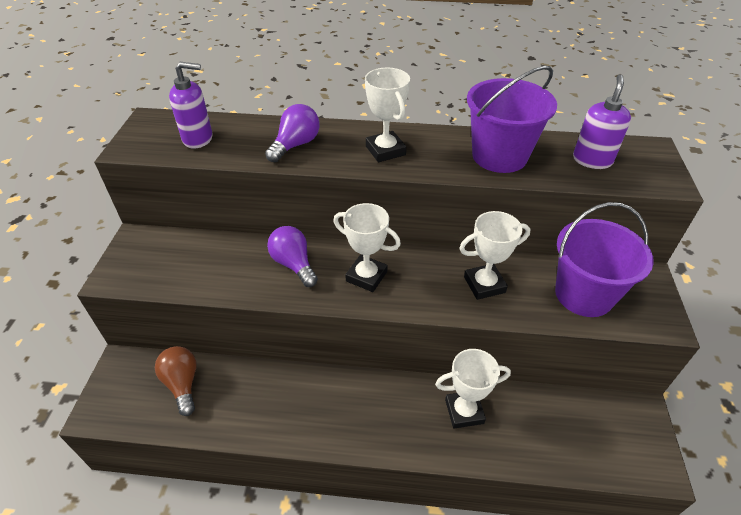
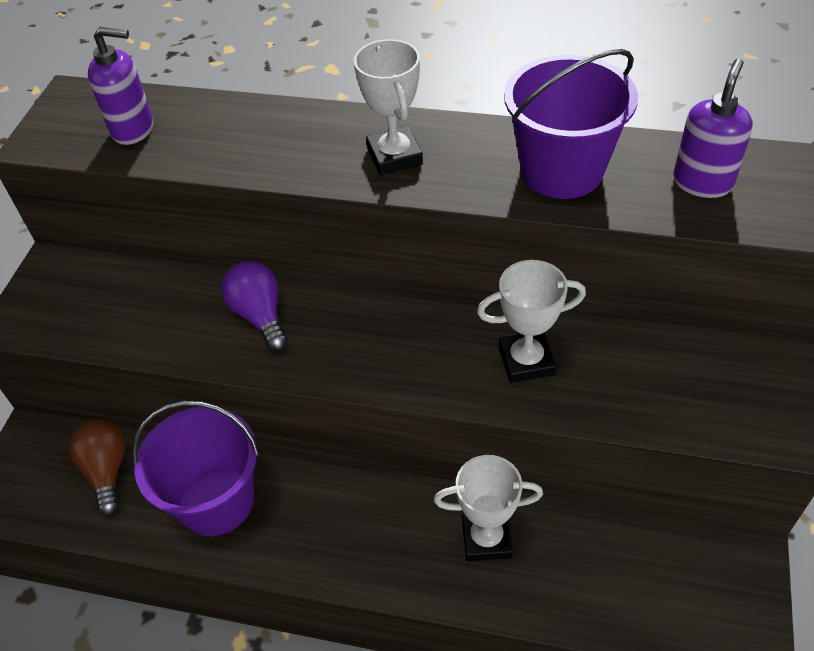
camera: 10 degrees right, 5 degrees up
(295, 145) = (267, 143): purple light bulb -> none
(366, 276) = (358, 339): white trophy -> none
(584, 294) = (671, 384): purple bucket -> purple bucket (216, 501)

